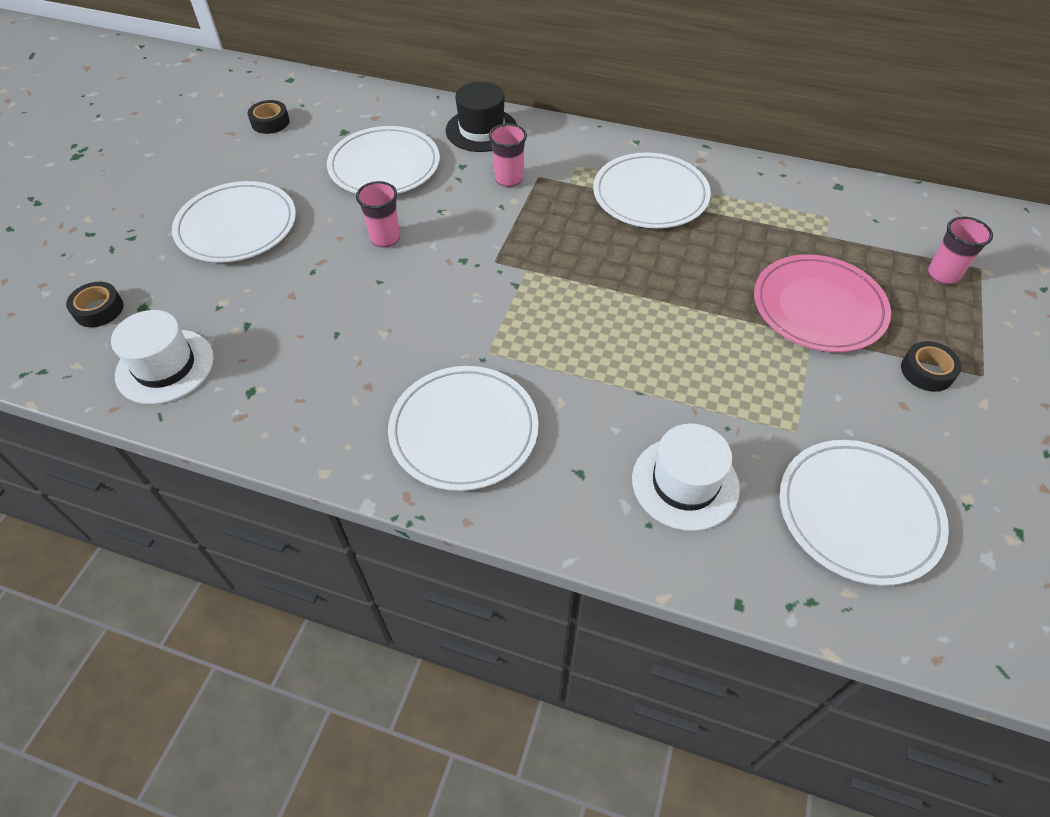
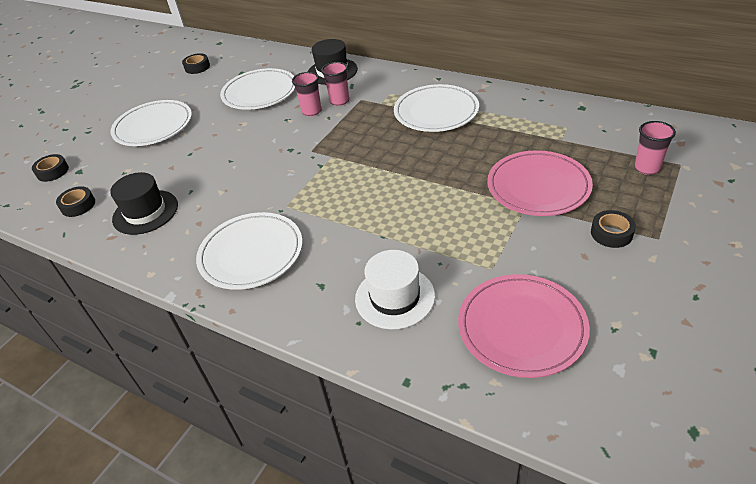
camera: 15 degrees right, 10 degrees down
(165, 366) = (78, 205): white hat -> black tape
(278, 372) = (145, 212): none -> black hat
(385, 239) = (244, 135): pink cup -> pink cup (311, 111)
(858, 513) = (521, 327): white plate -> pink plate

